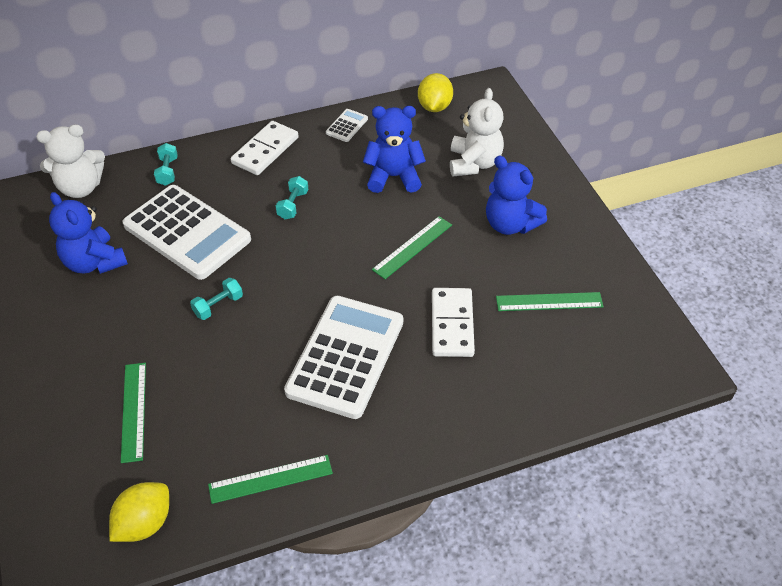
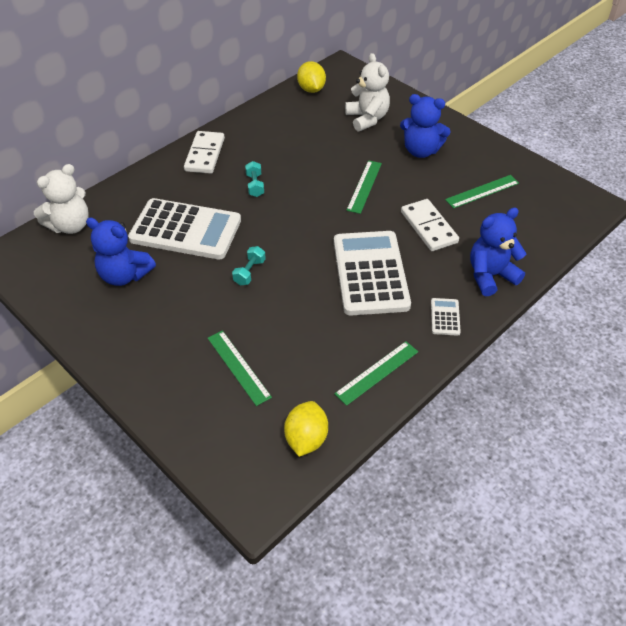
camera: 25 degrees left, 0 degrees up
(167, 171) = (136, 192): turquoise dumbbell -> none
(347, 126) = (255, 120): white calculator -> white calculator (445, 317)
(393, 177) = (316, 144): blue teddy bear -> blue teddy bear (490, 276)

